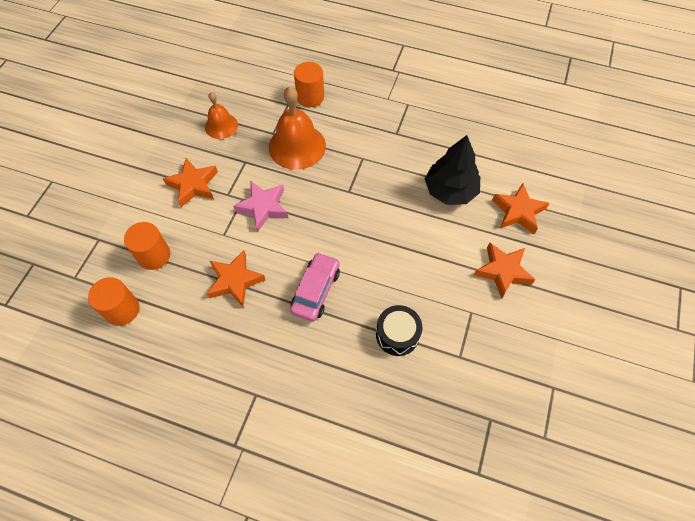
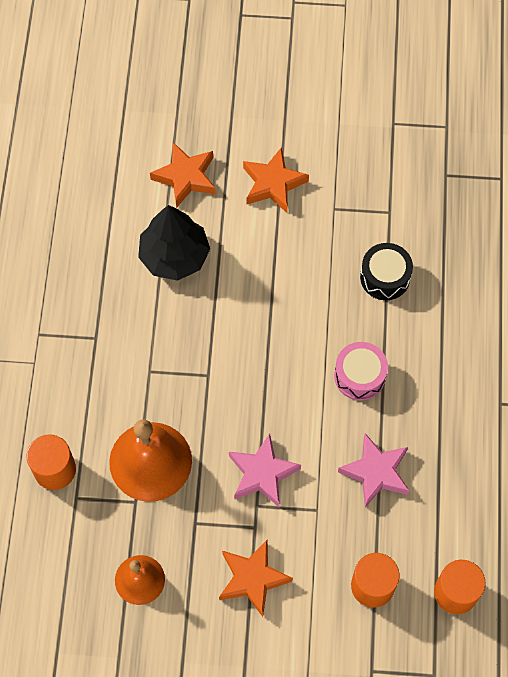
camera: 105 degrees left, 5 degrees up
(235, 281) = (376, 472): orange star -> pink star
(316, 291) = (359, 376): pink car -> pink drum

